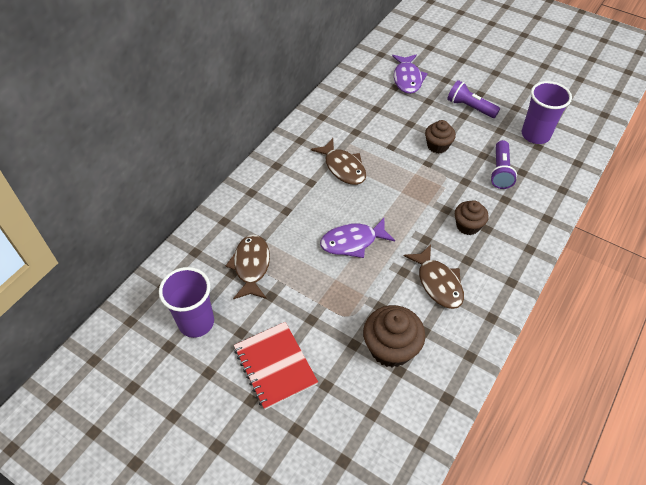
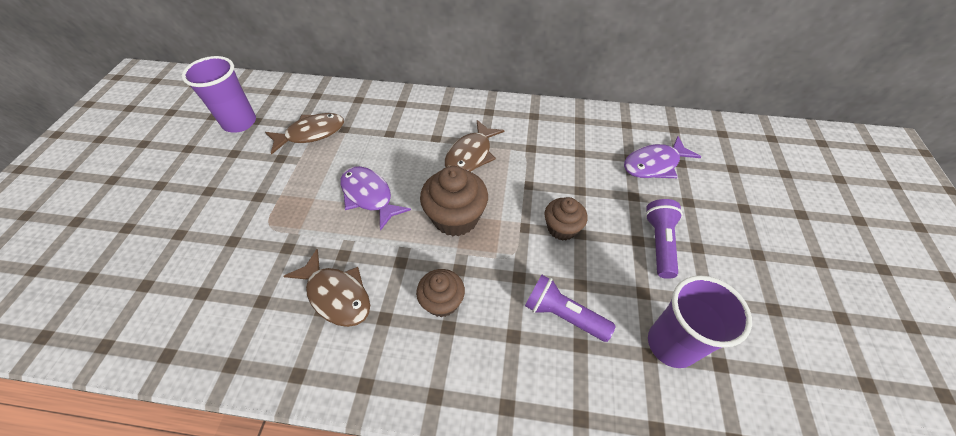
camera: 65 degrees right, 0 degrees up
(275, 366) = (198, 188): red notebook -> none
(391, 348) = (231, 276): brown cupcake -> brown cupcake (455, 218)
(438, 283) = (336, 295): brown fish -> brown fish turned 90 degrees counterclockwise
(500, 171) = (563, 315): purple flashlight -> purple flashlight turned 45 degrees clockwise

